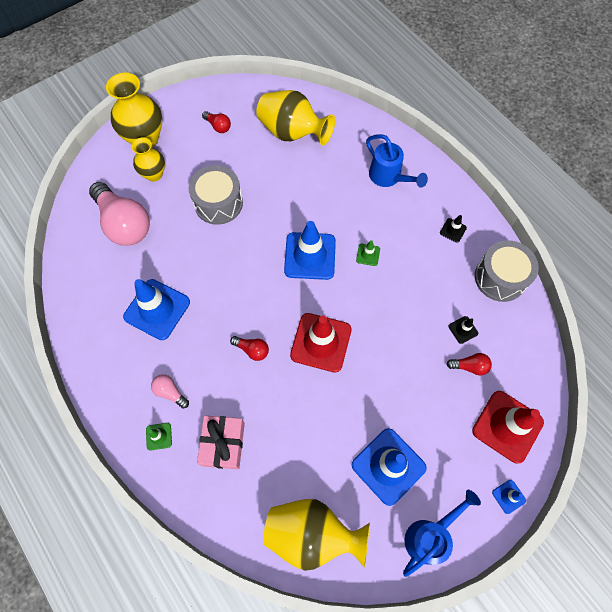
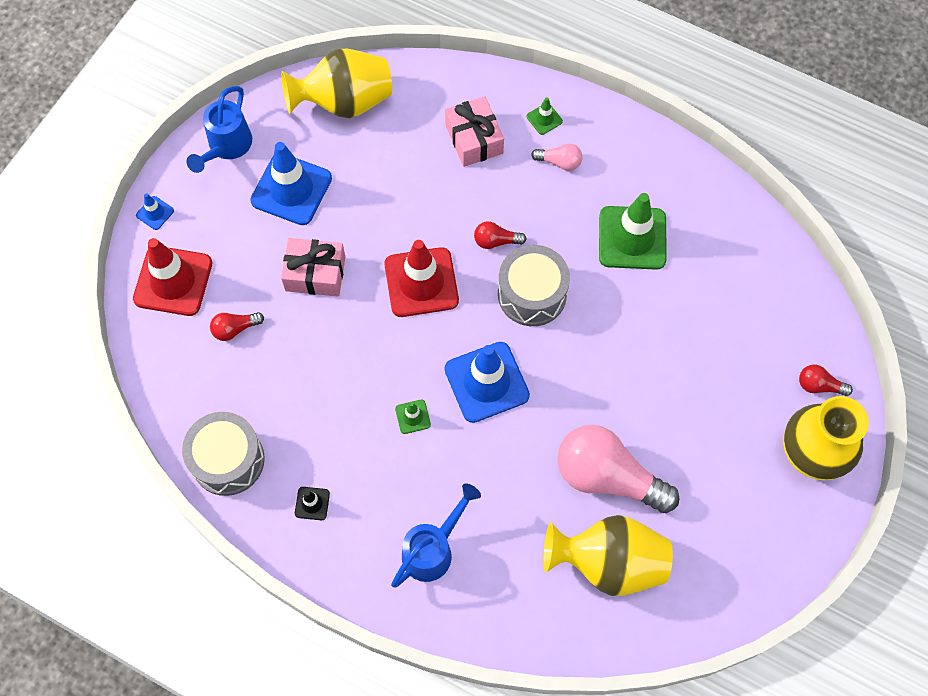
camera: 155 degrees right, 0 degrees up
(124, 223) = (745, 321): pink light bulb -> pink light bulb (607, 477)
(154, 174) = (758, 406): yellow vase -> none
(157, 309) = (632, 238): blue traffic cone -> green traffic cone
(218, 126) = (722, 524): red light bulb -> red light bulb (819, 386)
(218, 203) = (645, 403): grey drum -> grey drum (532, 294)
(388, 177) = (433, 549): blue watering can -> blue watering can turned 105 degrees clockwise
(395, 384) = (315, 273): none -> pink gift
(463, 330) = (256, 370): black traffic cone -> none

